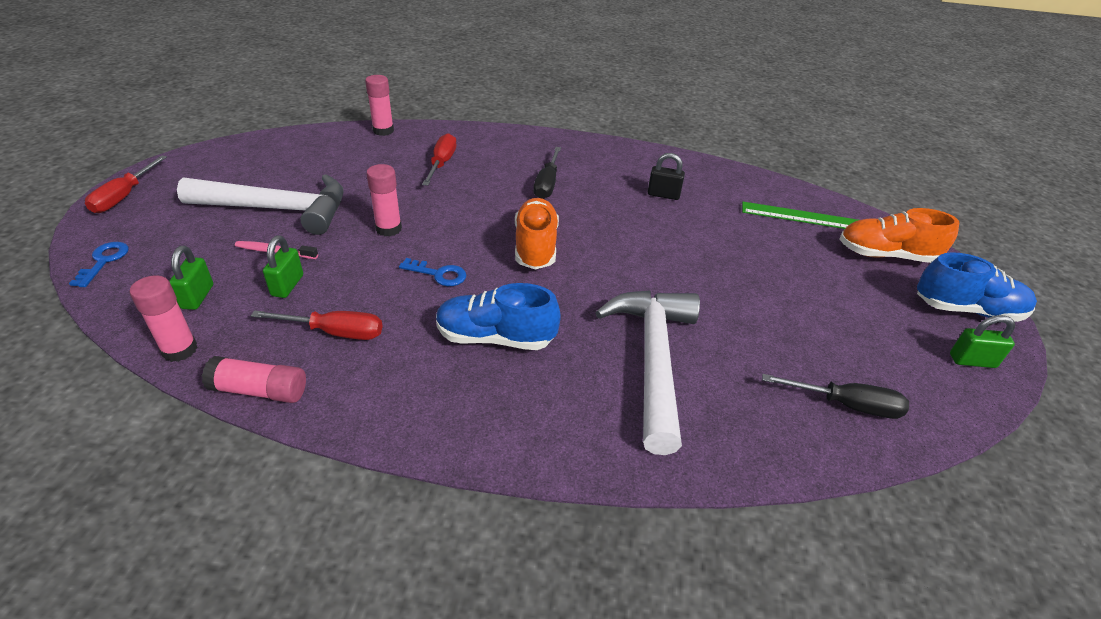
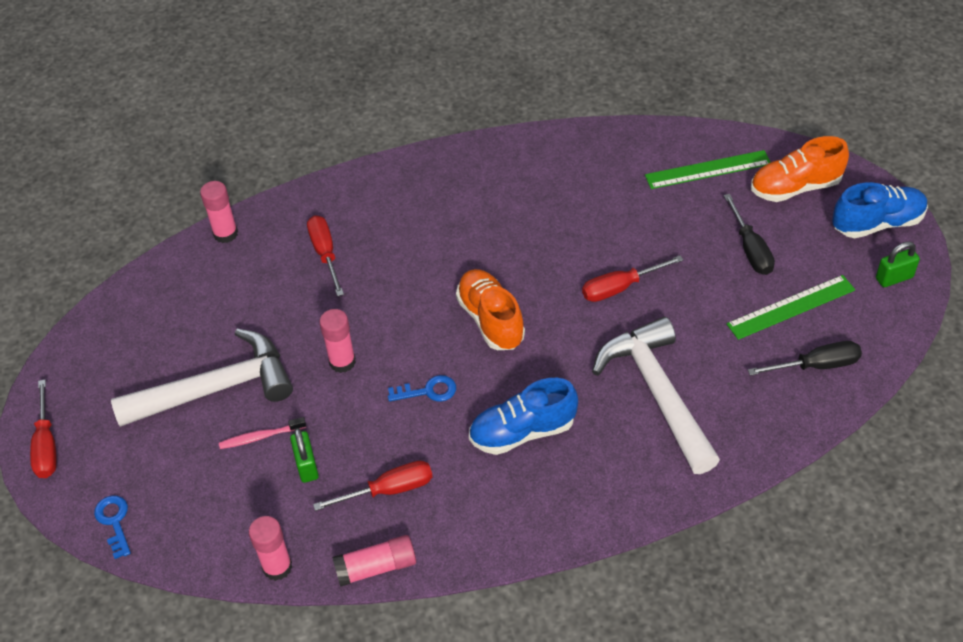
camera: 20 degrees left, 10 degrees up
(197, 297) = (239, 514): green padlock -> none
(547, 184) = (449, 234): black screwdriver -> black screwdriver (750, 249)
(663, 195) = (567, 198): black padlock -> none
(670, 266) = (620, 288): none -> red screwdriver
(839, 343) = (791, 307): none -> green ruler

